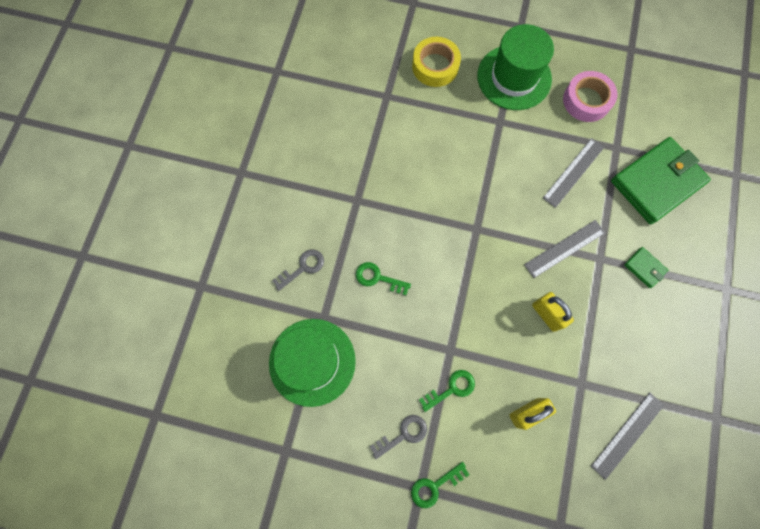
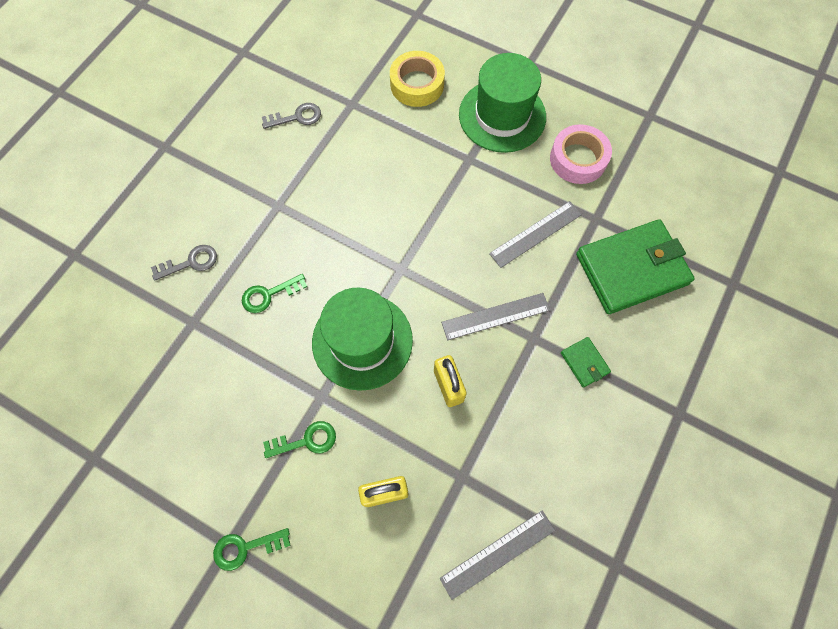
camera: 15 degrees right, 5 degrees down
(312, 362) = (161, 367): green hat -> green hat (362, 341)
(378, 278) = (269, 295): green key -> green key turned 60 degrees counterclockwise
(403, 434) = (232, 477): grey key -> grey key (297, 117)

